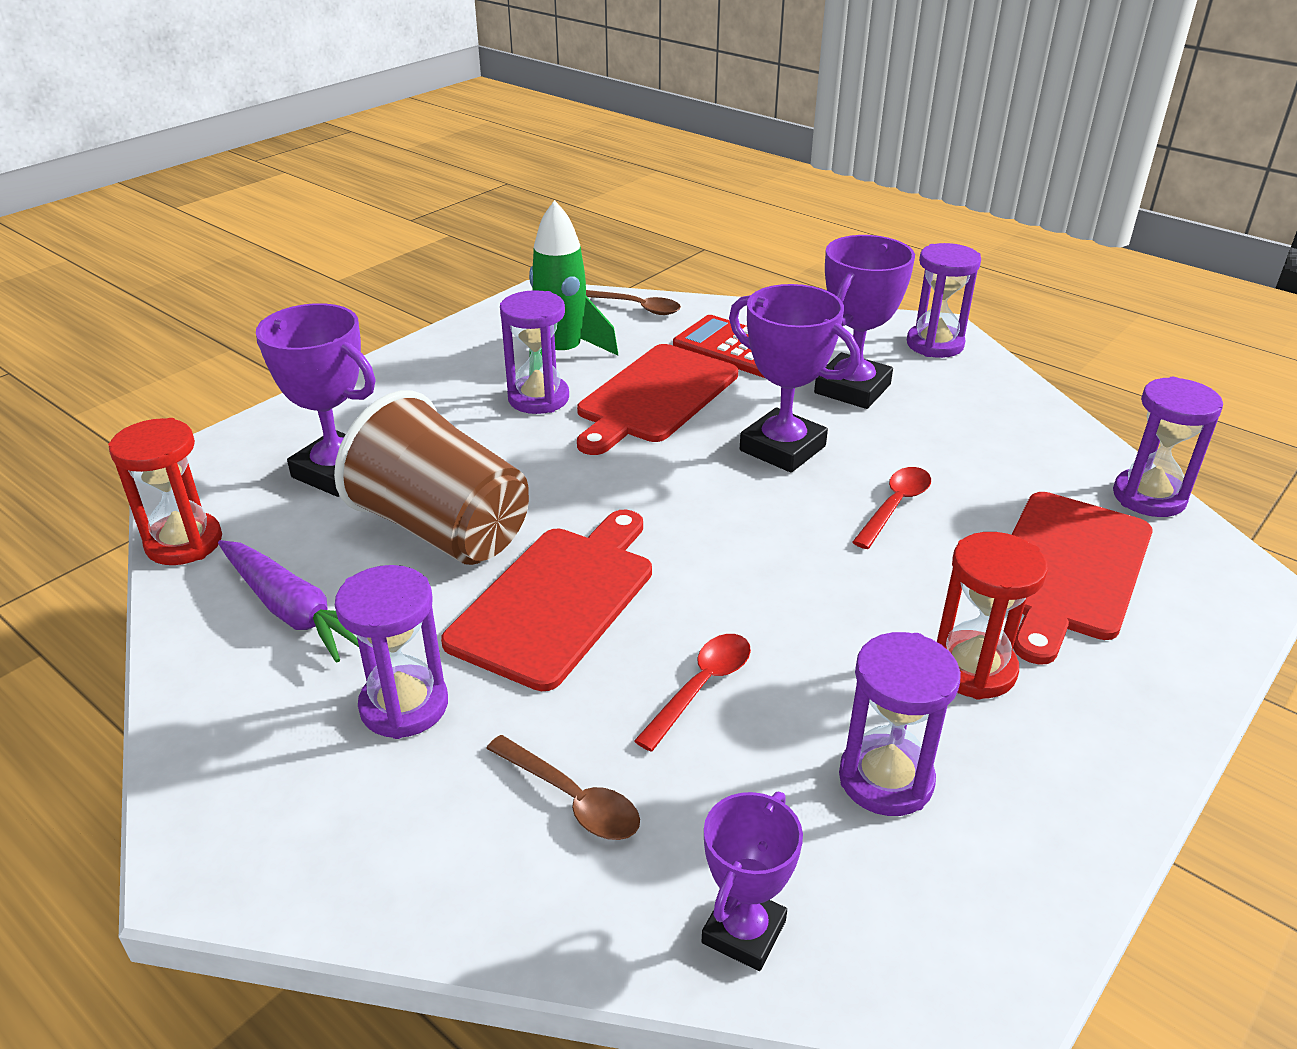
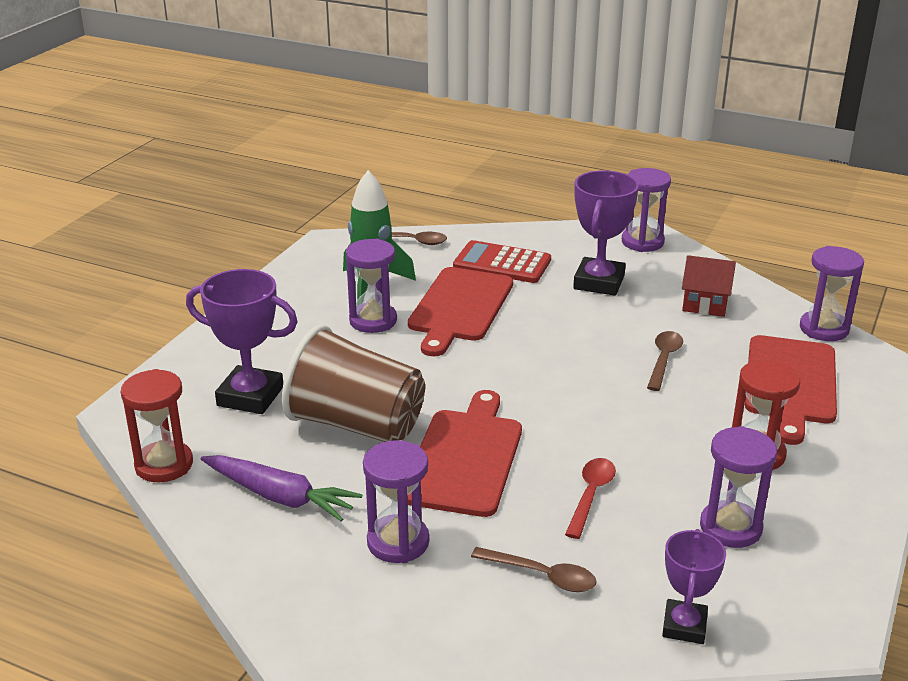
camera: 15 degrees left, 5 degrees down
(782, 448) = (569, 331): purple trophy -> none
(895, 506) = (664, 360): red spoon -> brown spoon
(986, 437) = (705, 304): none -> red house

